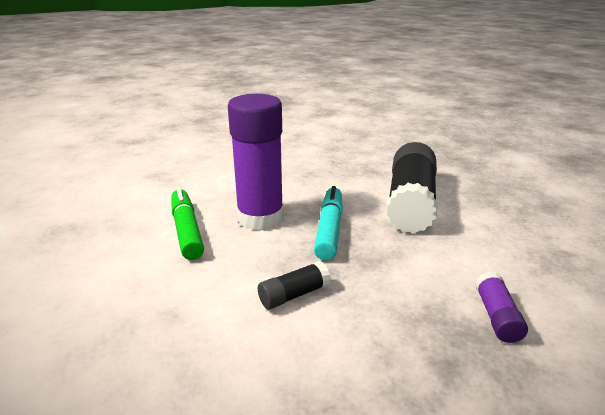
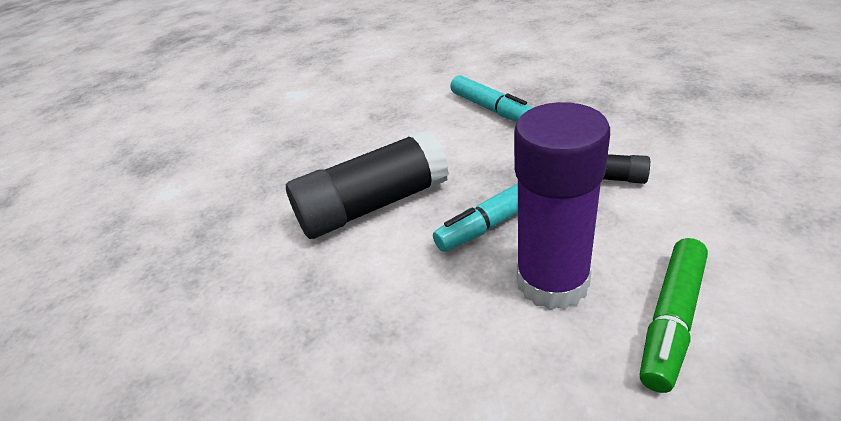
camera: 125 degrees left, 10 degrees up
(496, 316) = (491, 109): purple glue stick -> turquoise marker

